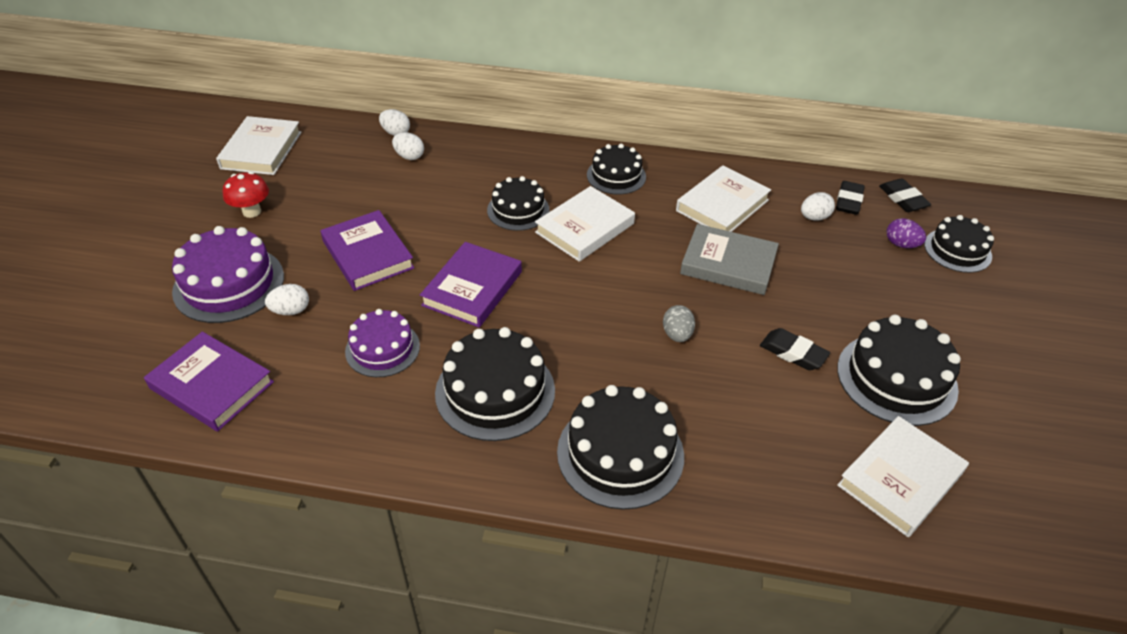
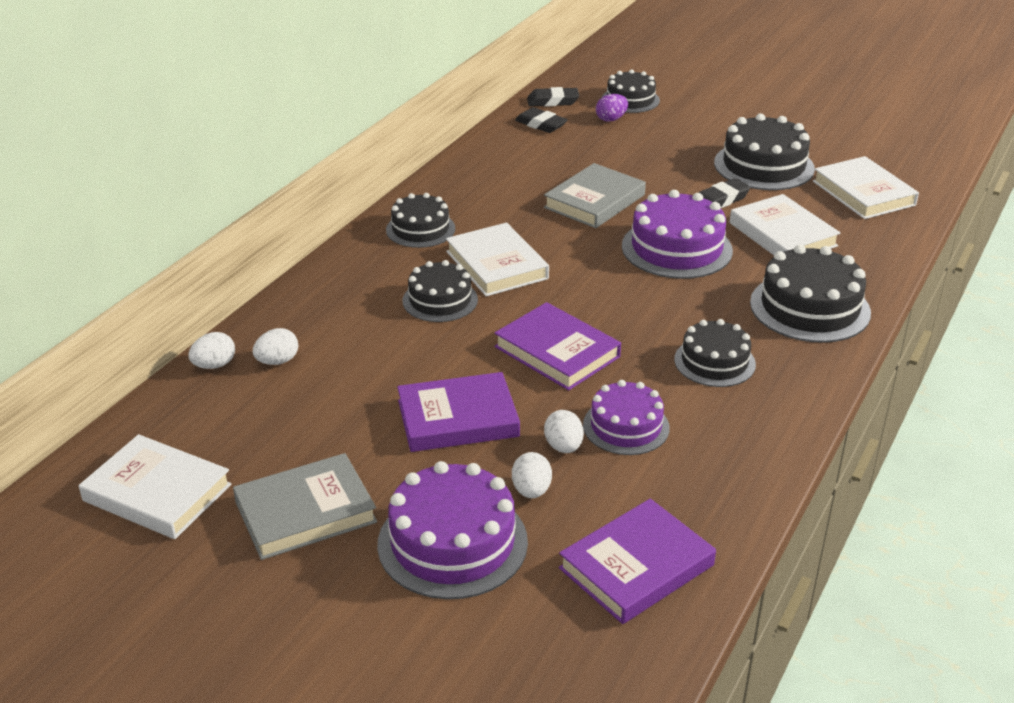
camera: 70 degrees left, 10 degrees down
(252, 211) = (305, 512): red mushroom -> grey book
(495, 391) = (714, 362): black cake -> black cake, size x0.64
(677, 335) = (676, 248): grey egg -> purple cake
(722, 205) = (508, 184): white book -> white book (782, 234)
(814, 217) = (553, 145): white egg -> white egg (563, 447)

